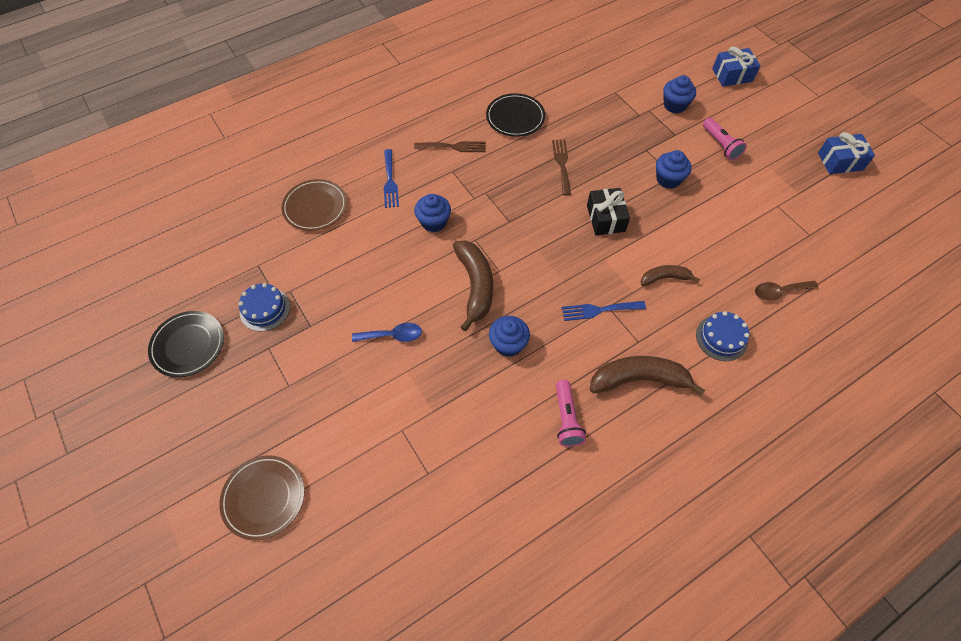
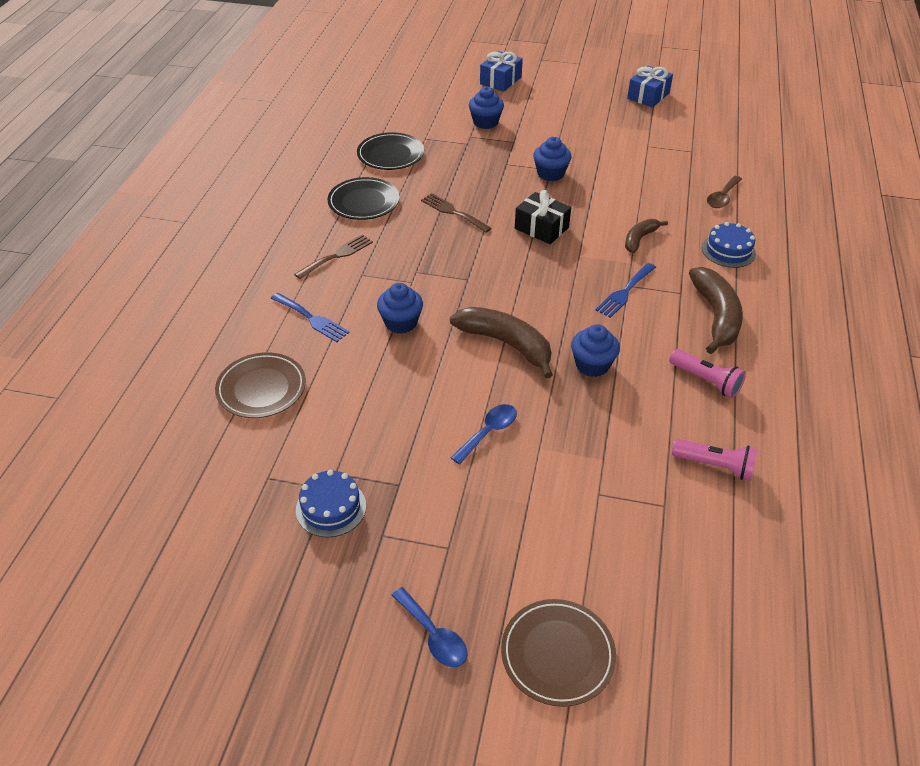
camera: 45 degrees left, 15 degrees down
(188, 345) = (289, 604): black plate -> black plate (390, 155)
(224, 427) = (433, 635): none -> blue spoon
(639, 379) = (716, 316): brown banana -> brown banana turned 135 degrees clockwise
(721, 145) = (556, 130): pink flashlight -> pink flashlight (715, 465)

